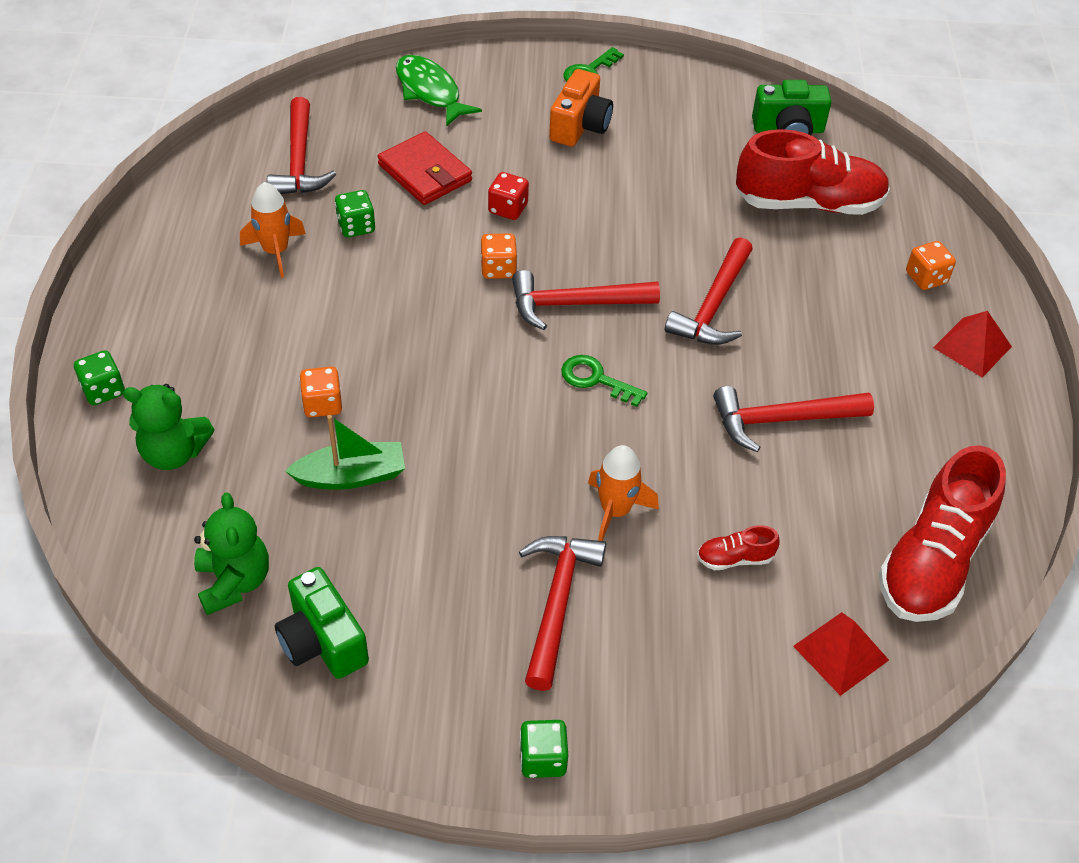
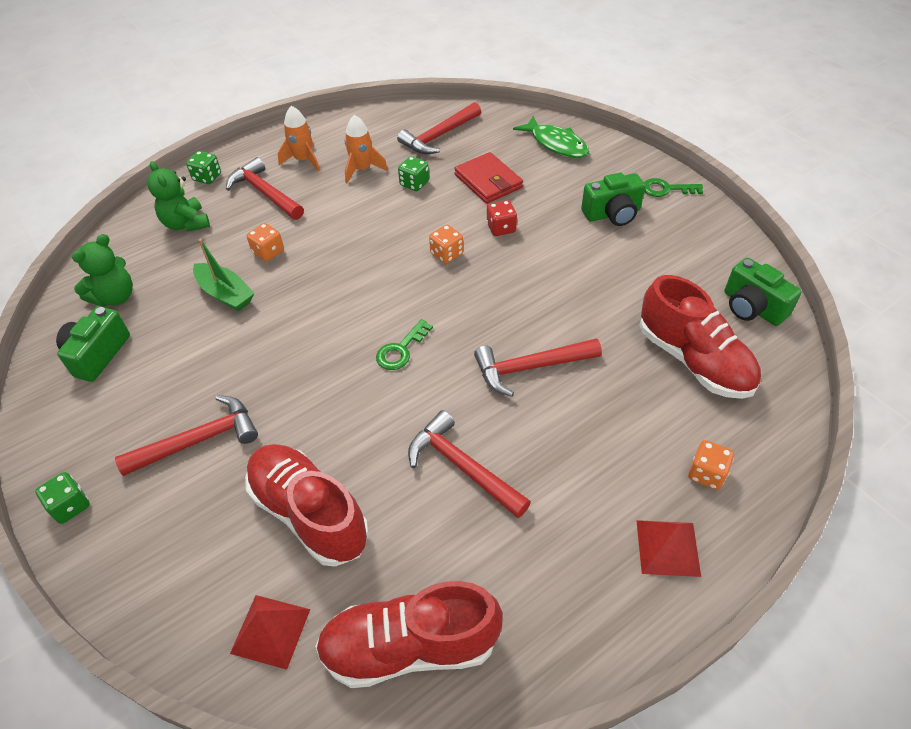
camera: 55 degrees right, 0 degrees up
(425, 173) = (488, 181): red wallet -> red wallet turned 45 degrees counterclockwise
(430, 91) = (556, 144): green fish -> green fish turned 120 degrees clockwise
(574, 304) = (454, 302): red hammer -> red hammer (264, 193)
(580, 126) = (612, 214): orange camera -> green camera
(596, 379) = (401, 350): green key -> green key turned 135 degrees counterclockwise
(615, 511) = (298, 424): orange rocket -> orange rocket (303, 160)
(735, 558) = (309, 513): red shoe -> red shoe, size x2.36

